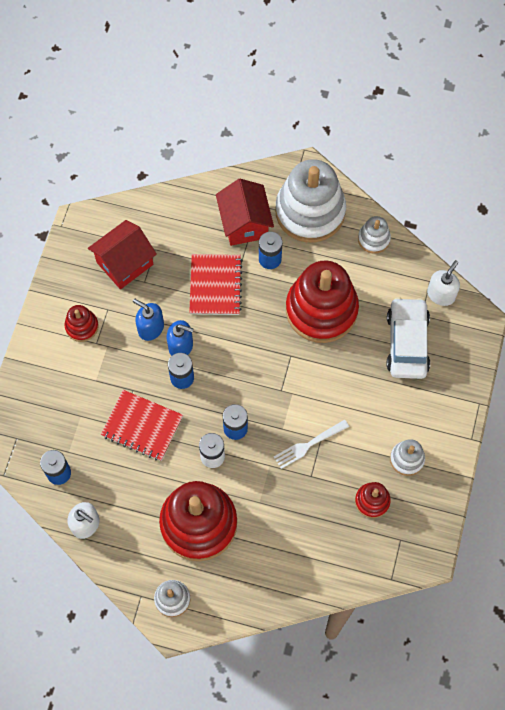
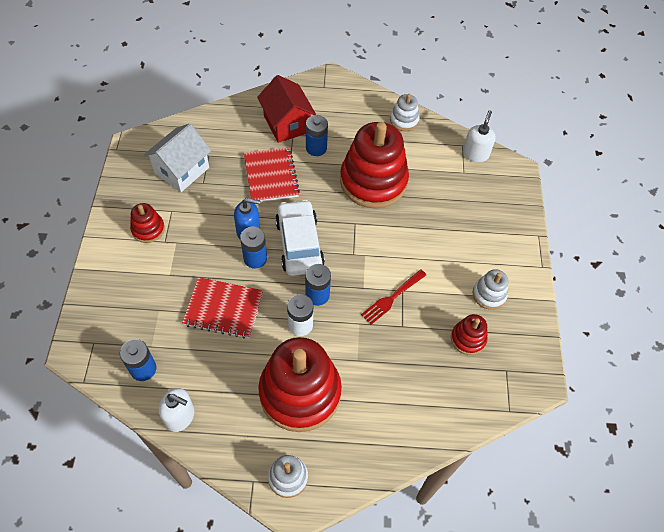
camera: 15 degrees left, 10 degrees down
(125, 263) = (182, 170): red house -> white house
(150, 328) = (216, 220): blue soap dispenser -> none
(308, 445) = (392, 298): white fork -> red fork
(310, 211) = (343, 107): white stacking toy -> none
(407, 343) = (458, 196): white car -> white car (299, 244)

